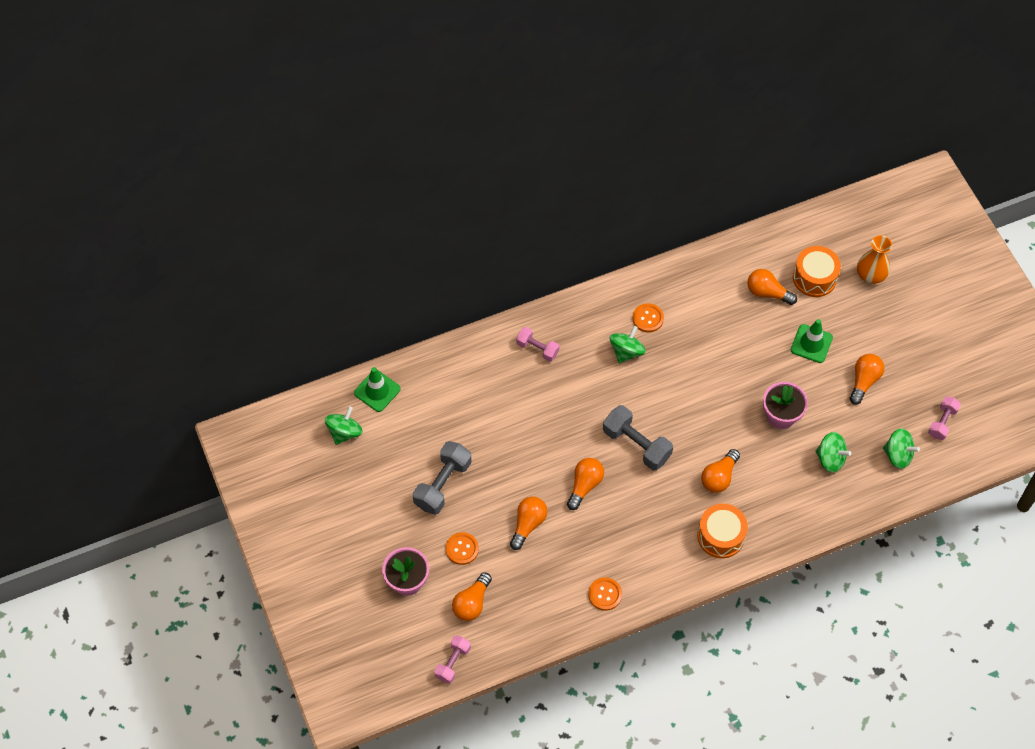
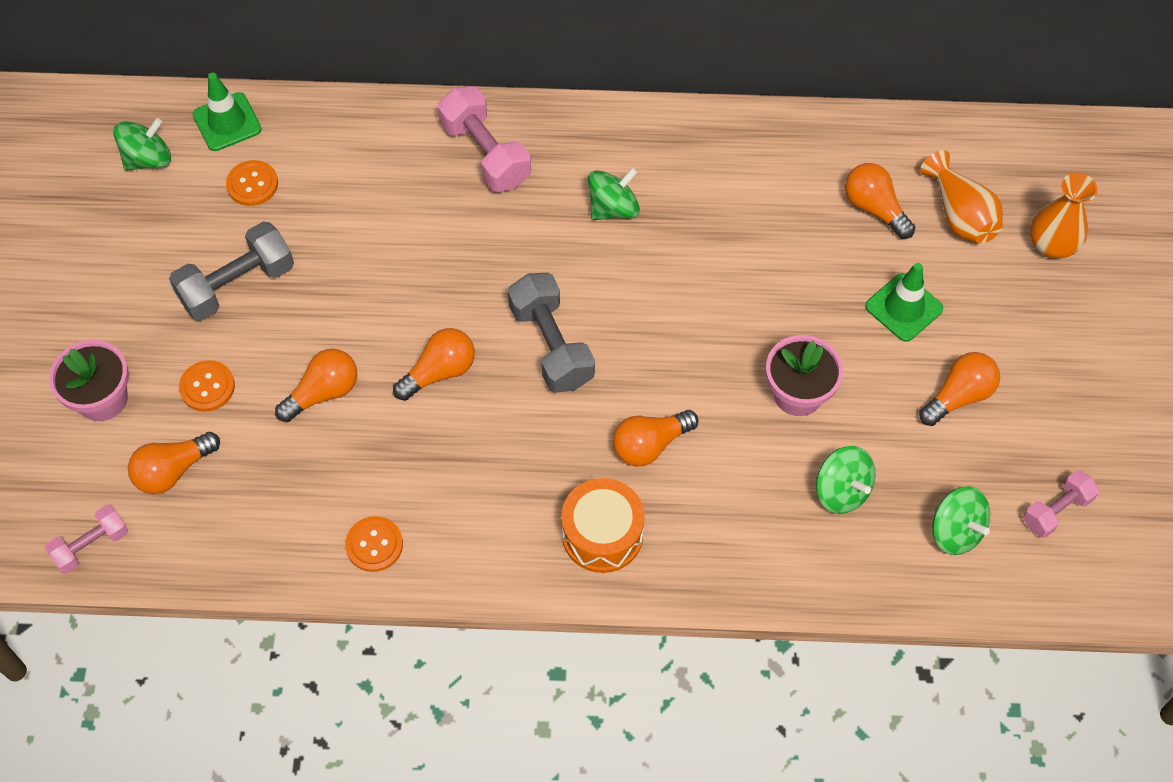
camera: 25 degrees right, 0 degrees up
(537, 348) = (485, 153): pink dumbbell -> pink dumbbell, size x1.64
(648, 318) = (671, 175): orange button -> orange button (252, 184)
(814, 278) = (960, 215): orange drum -> orange vase

